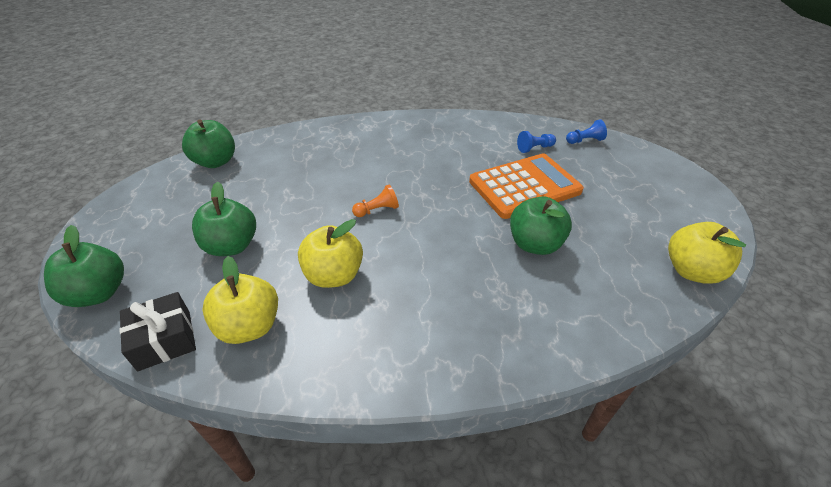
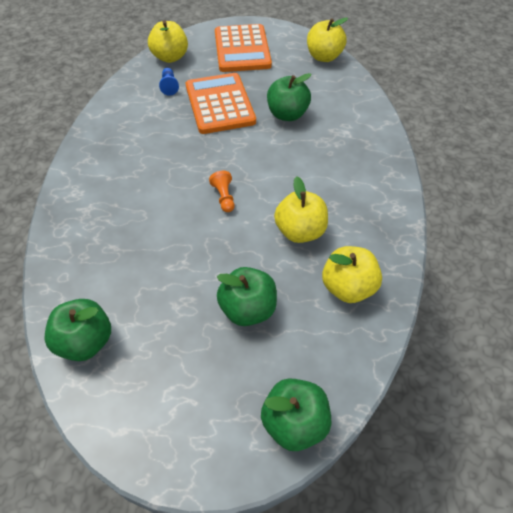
camera: 80 degrees left, 10 degrees up
(164, 340) = (357, 349): black gift -> none
(585, 140) = (170, 57): blue pawn -> yellow apple
(643, 189) = (242, 49): none -> orange calculator

